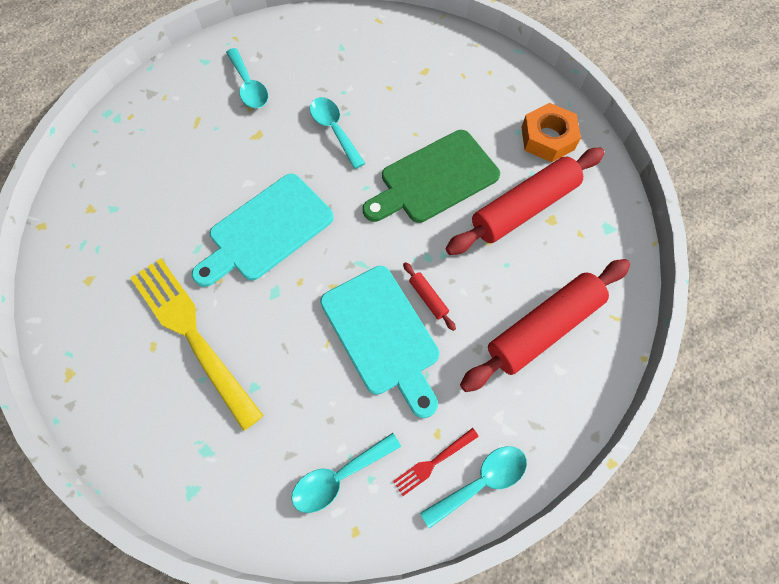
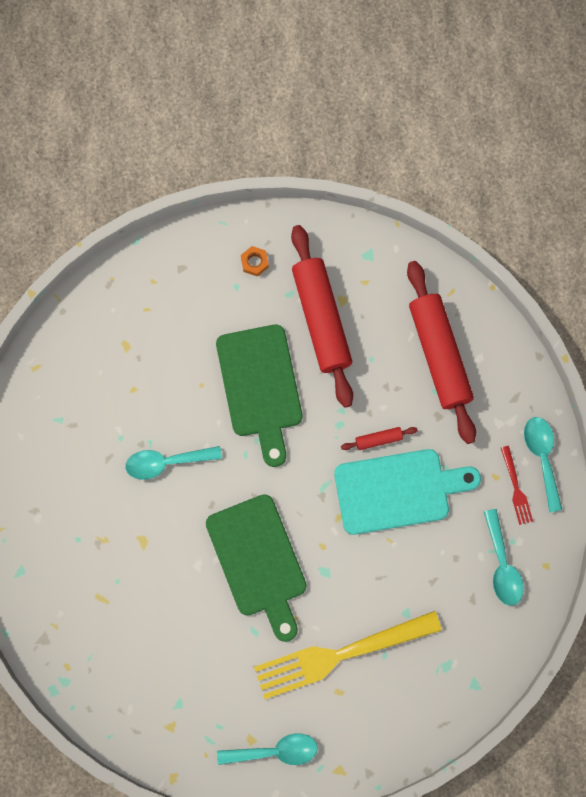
camera: 70 degrees left, 10 degrees up
(249, 86) = (75, 533): turquoise spoon -> turquoise spoon (275, 751)
(266, 230) = (258, 561): turquoise cutting board -> green cutting board
(547, 138) = (254, 262): orange nut -> orange nut, size x0.50

